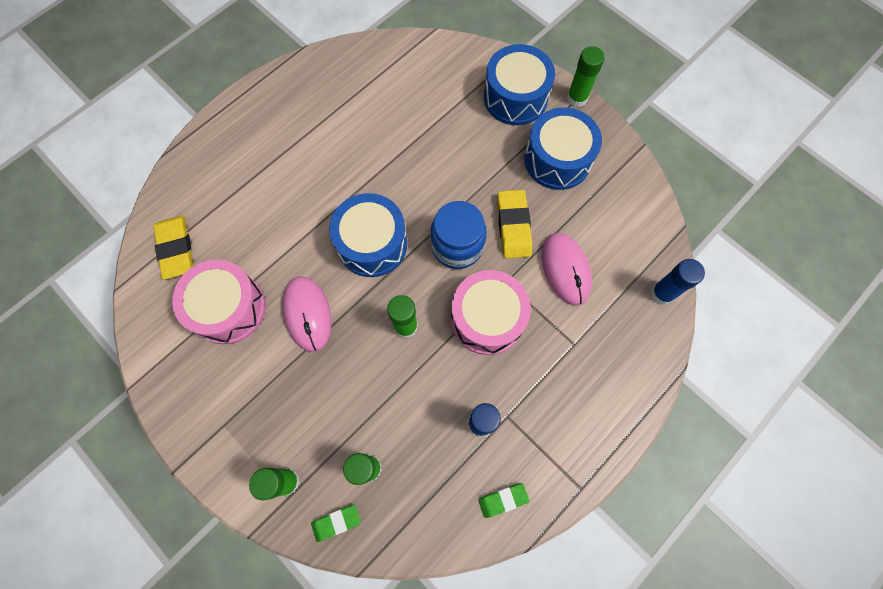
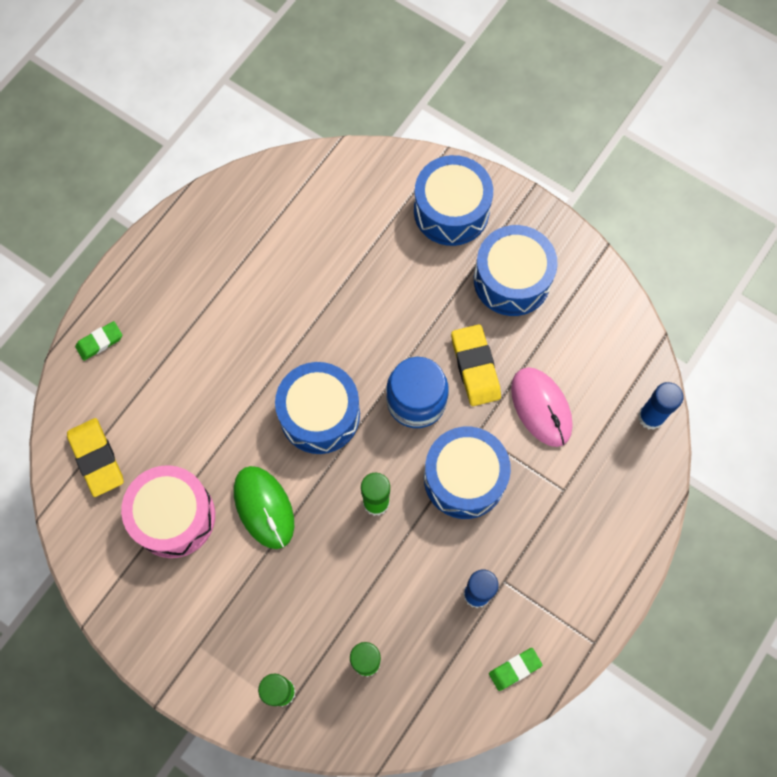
camera: 10 degrees left, 0 degrees up
(307, 314) = (264, 507): pink mouse -> green mouse
(336, 522) = (344, 724): green eraser -> green eraser (99, 342)
(487, 319) = (464, 478): pink drum -> blue drum
(577, 98) = (522, 200): green glue stick -> none

